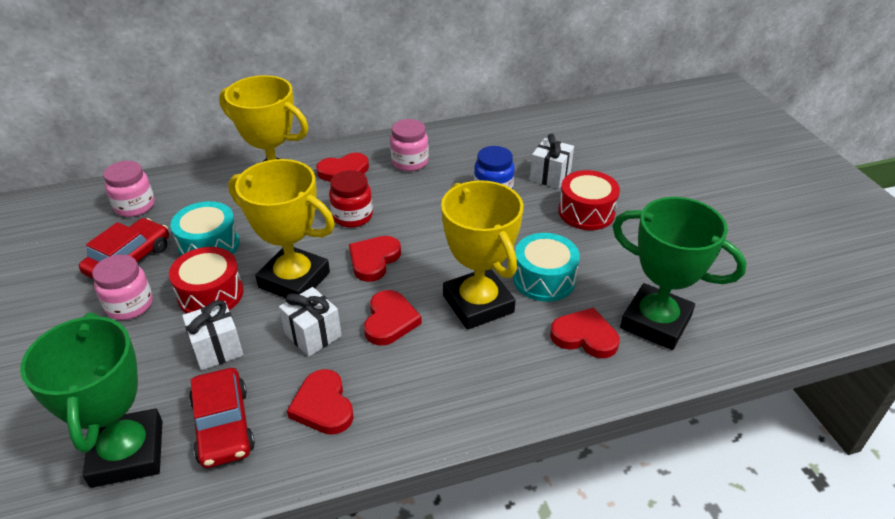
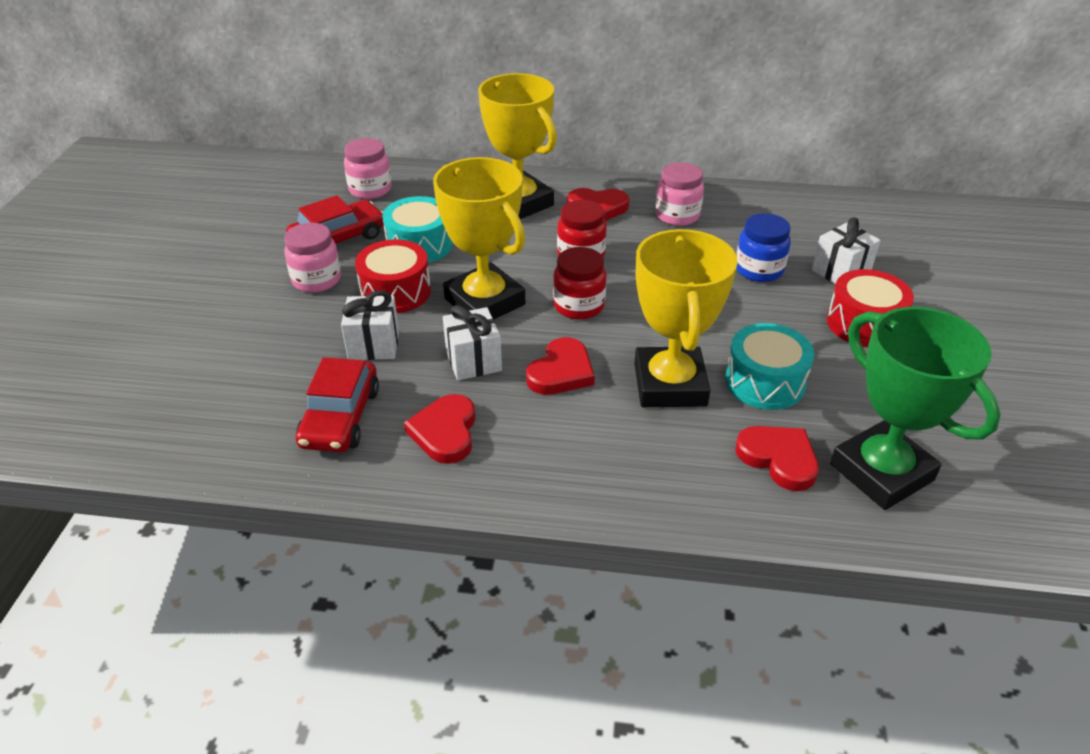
camera: 25 degrees right, 0 degrees up
(128, 453) = (244, 412): green trophy -> none
(374, 260) = (579, 306): red heart -> red jar

